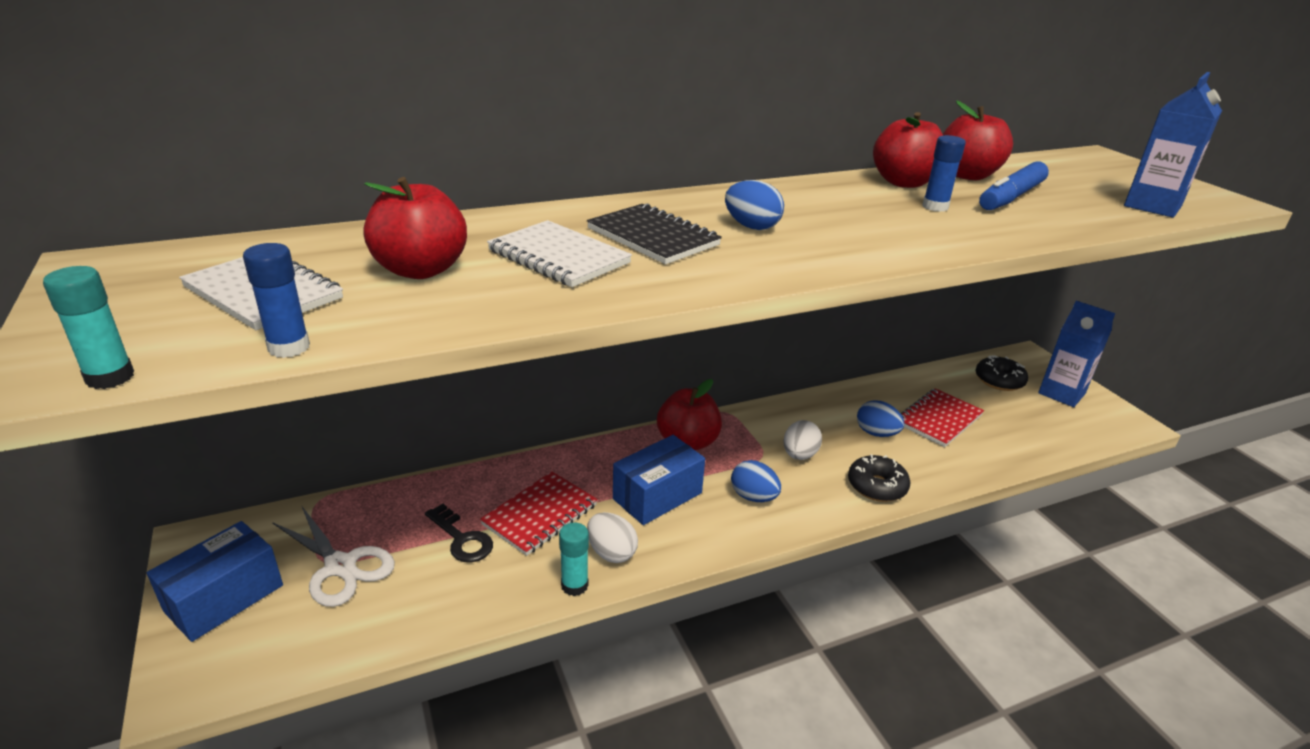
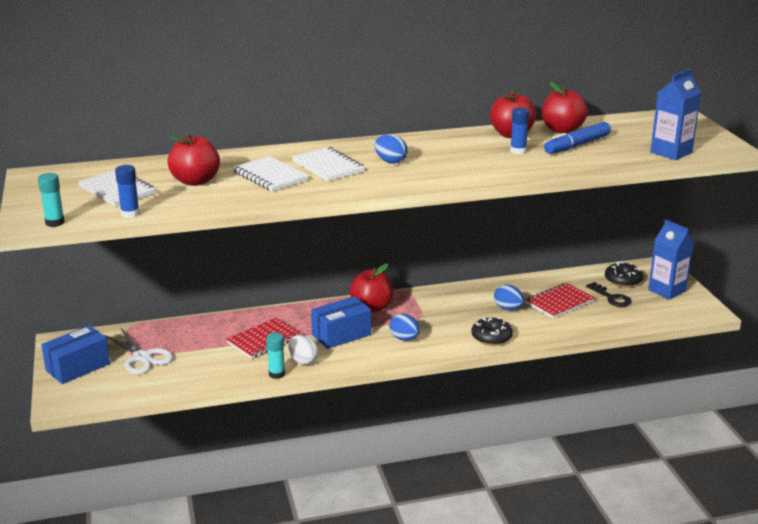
camera: 10 degrees right, 5 degrees down
(462, 539) = (214, 349): black key -> black key (611, 297)
(652, 237) = (328, 166): black notebook -> white notebook
(799, 455) = (446, 318): white egg -> none

